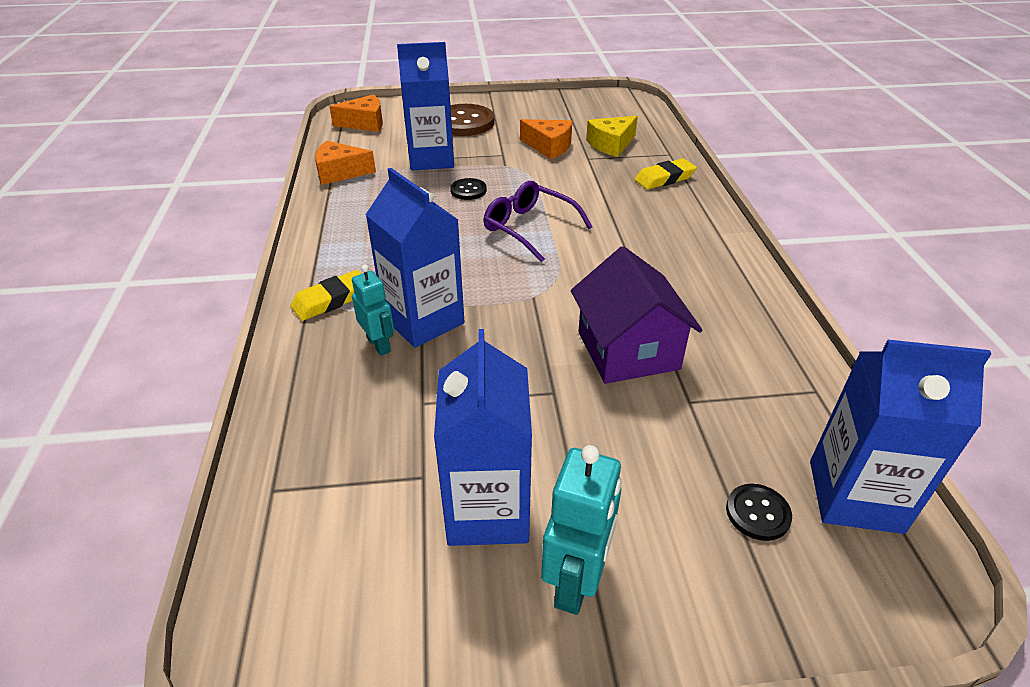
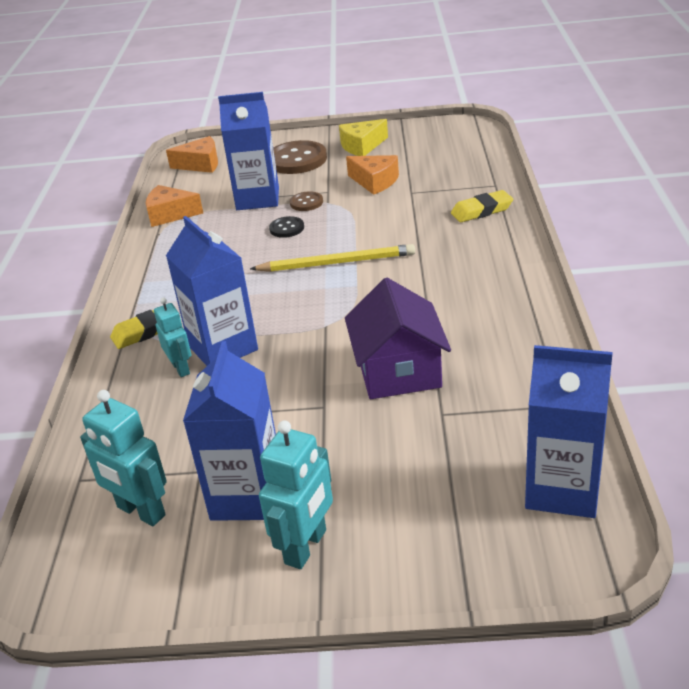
camera: 10 degrees right, 5 degrees down
(357, 534) = (140, 512): none -> turquoise robot
(483, 165) = (306, 202): none -> brown button
(529, 228) = (336, 263): purple glasses -> yellow pencil
(611, 144) = (438, 177): yellow cheese -> yellow cheese (362, 146)
(757, 513) = (472, 501): black button -> none

